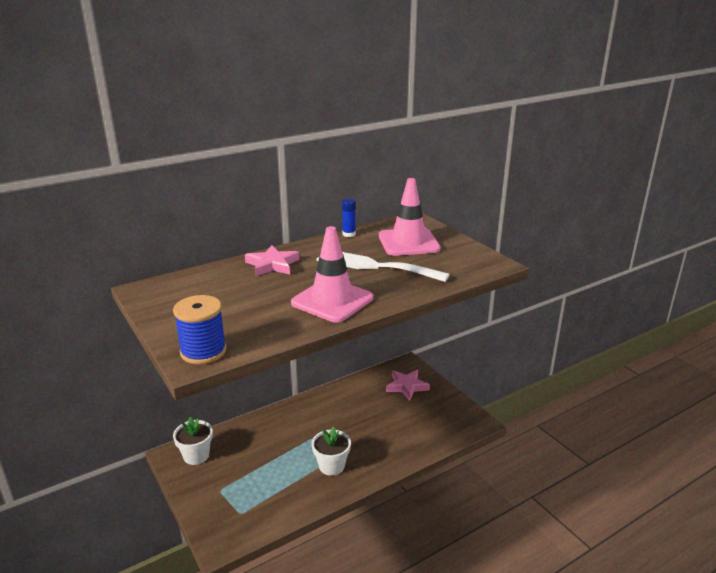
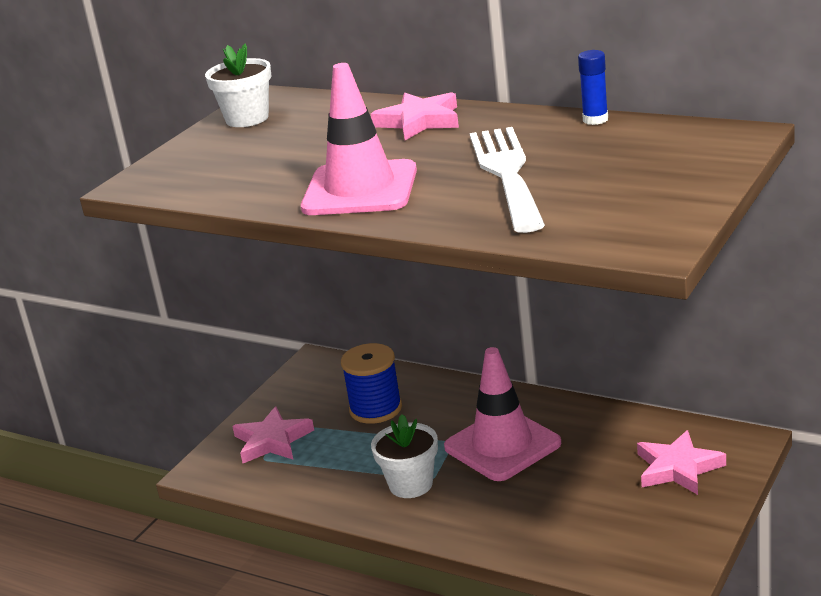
camera: 65 degrees right, 0 degrees up
(196, 455) = (330, 377): white flower pot -> white flower pot (247, 119)
(203, 351) = (160, 179): blue spool -> blue spool (376, 409)
(228, 502) = (272, 441): none -> pink star
(408, 242) = (633, 163): pink traffic cone -> pink traffic cone (502, 445)

